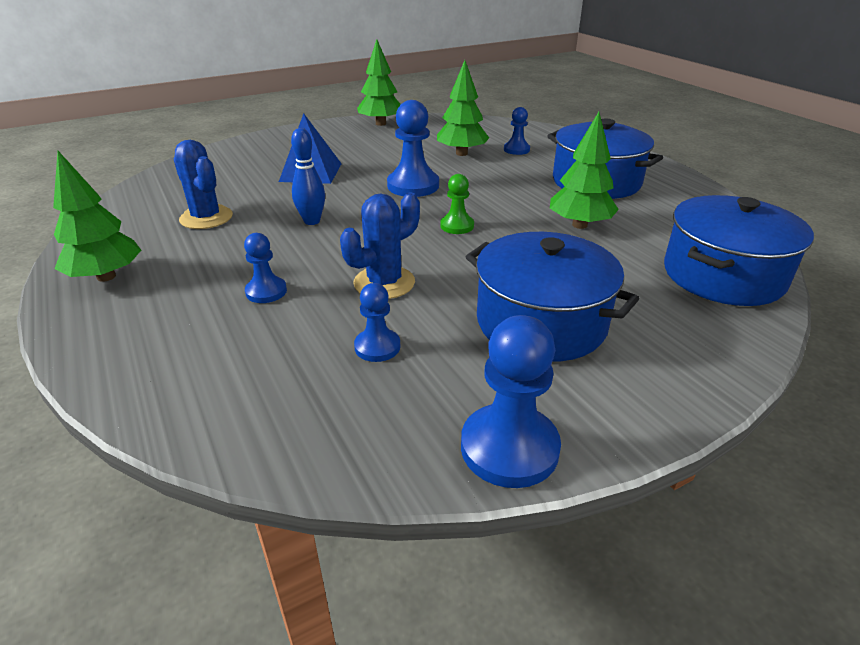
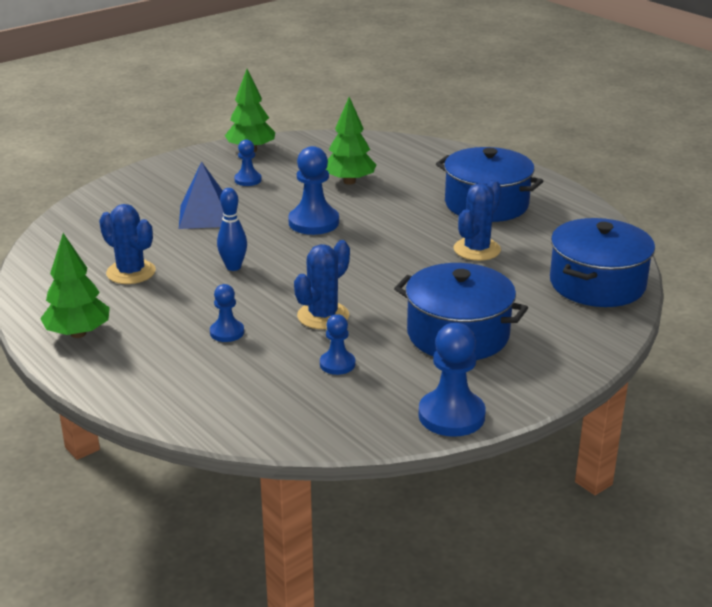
camera: 10 degrees left, 5 degrees down
(457, 226) = (368, 260): green pawn -> none
(516, 150) = (403, 173): blue pawn -> blue pawn (248, 180)
(579, 225) = (477, 249): green tree -> blue cactus

